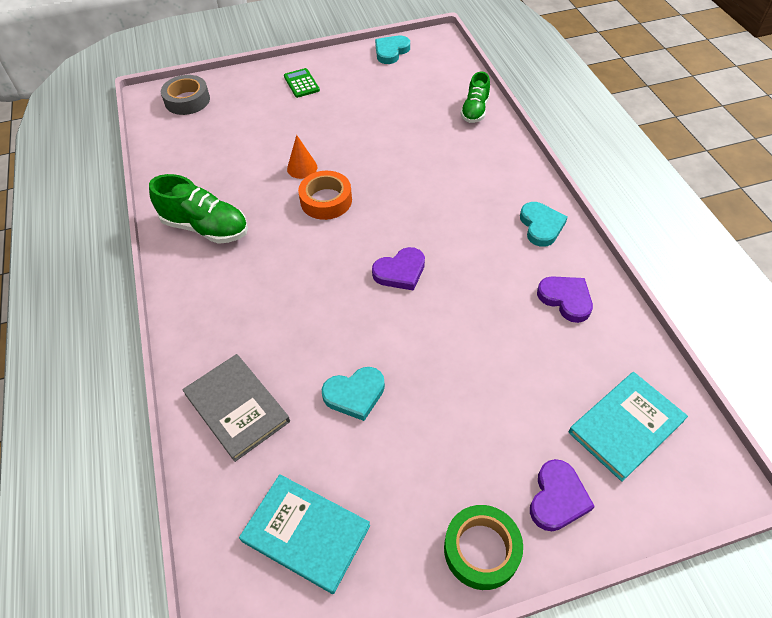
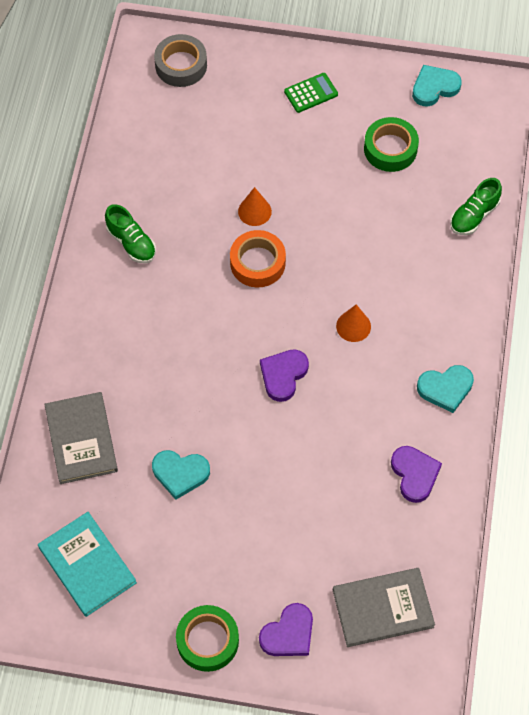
camera: 25 degrees right, 10 degrees up
(206, 227) = (131, 243): green shoe -> green shoe, size x0.64
(301, 83) = (311, 93): green calculator -> green calculator turned 60 degrees clockwise
(384, 94) = (390, 149): none -> green tape
(400, 271) = (283, 375): purple heart -> purple heart turned 120 degrees clockwise
(435, 213) = (353, 326): none -> orange cone
(541, 226) = (445, 388): turquoise heart -> turquoise heart turned 60 degrees clockwise
(625, 426) = (382, 608): turquoise book -> grey book

